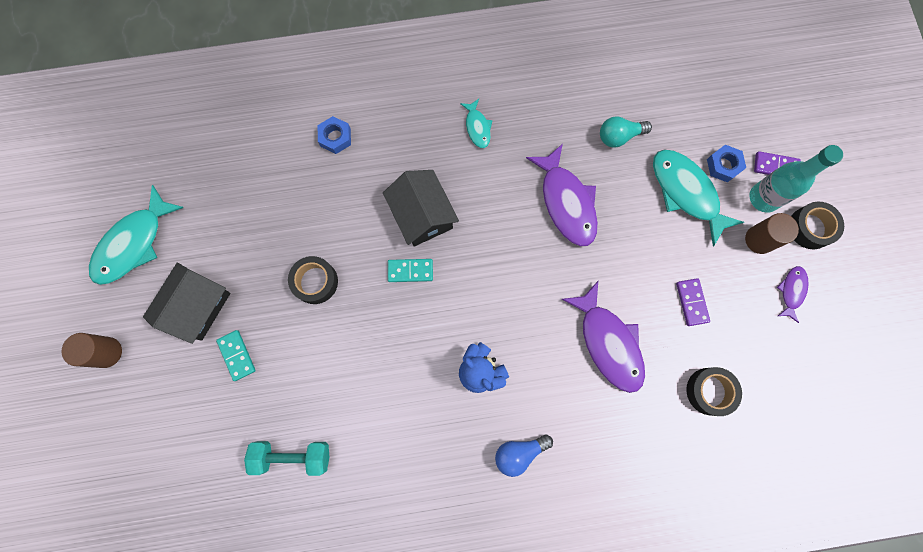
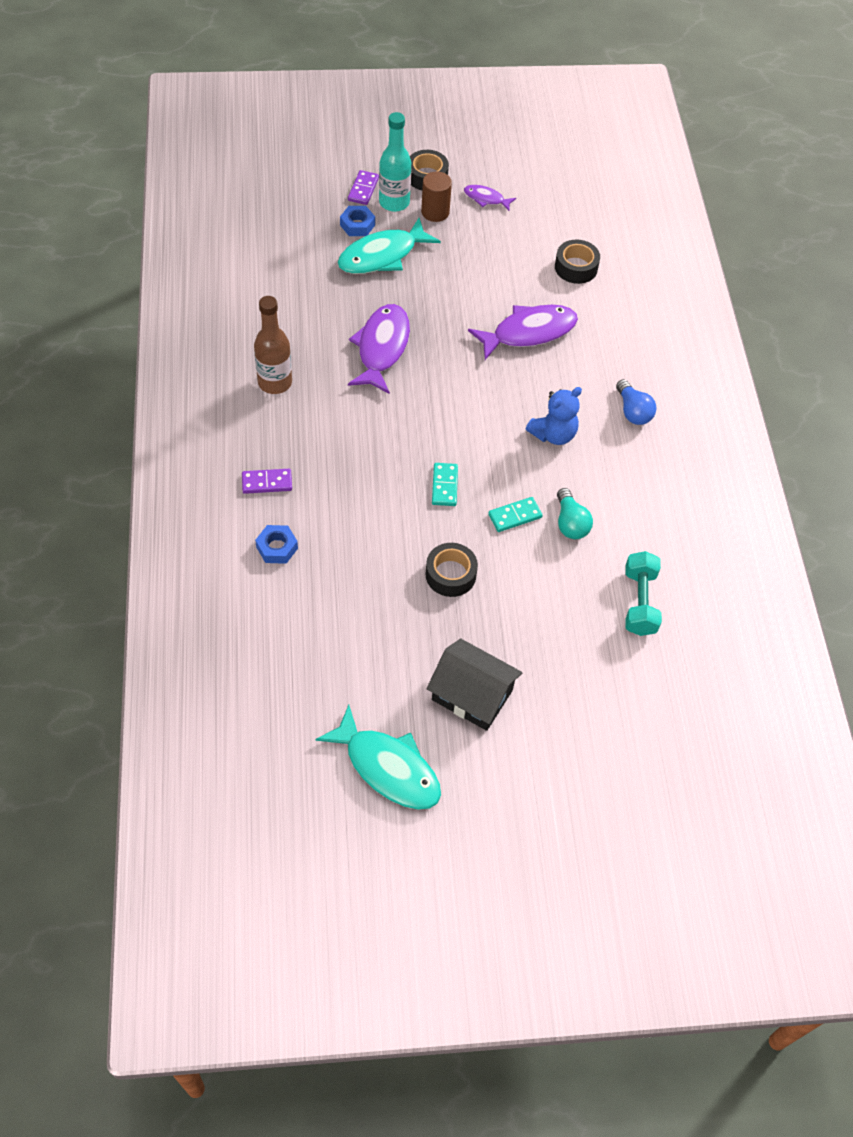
camera: 90 degrees left, 20 degrees down
(107, 352) = (523, 794): brown cylinder -> none
(237, 355) = (531, 654): turquoise domino -> turquoise domino (515, 516)
(422, 215) = (382, 471): black house -> none
(477, 127) = (285, 413): turquoise fish -> none
(511, 114) = (275, 382): none -> brown bottle
(566, 202) = (382, 348): purple fish -> purple fish turned 60 degrees counterclockwise
(619, 136) = (314, 298): turquoise light bulb -> turquoise light bulb (570, 523)
(691, 302) = (492, 267): purple domino -> purple domino (267, 483)

